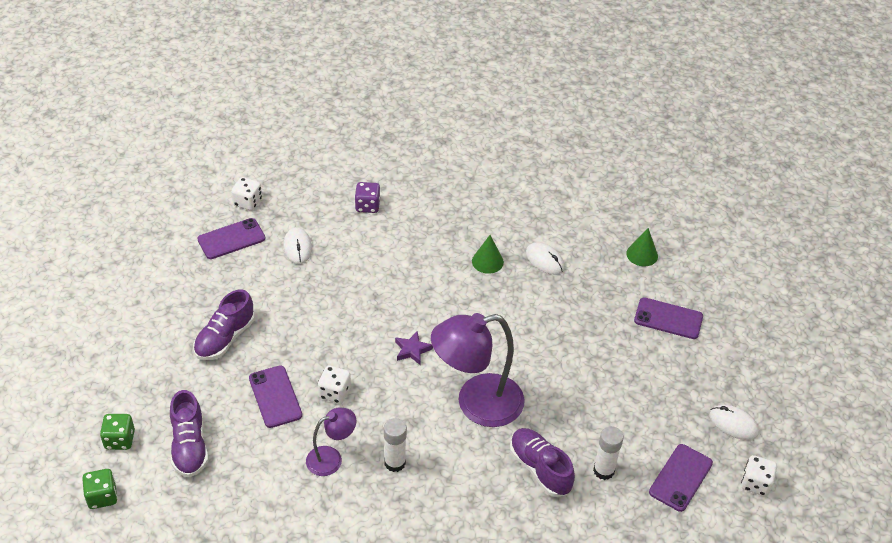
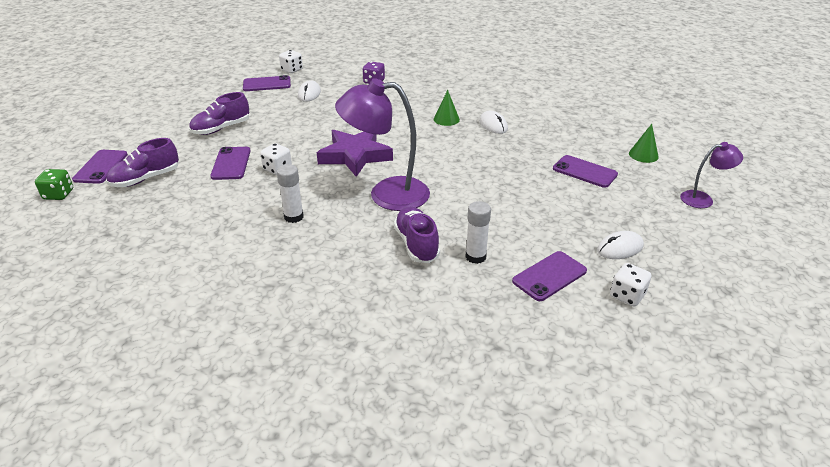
camera: 20 degrees right, 10 degrees down
(119, 440) = (101, 167): green dice -> purple phone
(189, 446) = (146, 179): purple shoe -> purple shoe turned 45 degrees clockwise
(331, 458) = (245, 205): purple lamp -> purple lamp (703, 199)
(412, 350) = (355, 156): purple star -> purple star, size x2.27
(642, 254) = (578, 133): green cone -> green cone (643, 155)
(733, 424) = (620, 248): white mouse -> white mouse turned 75 degrees counterclockwise

